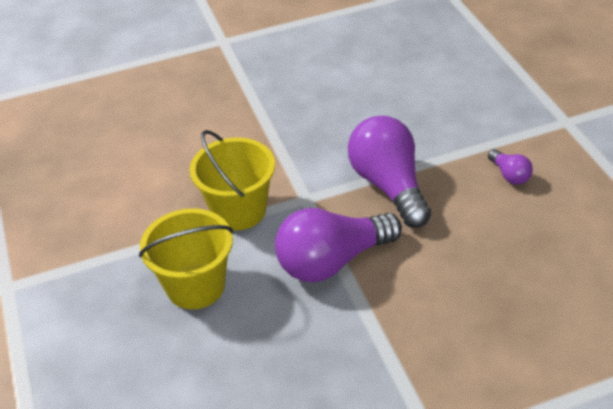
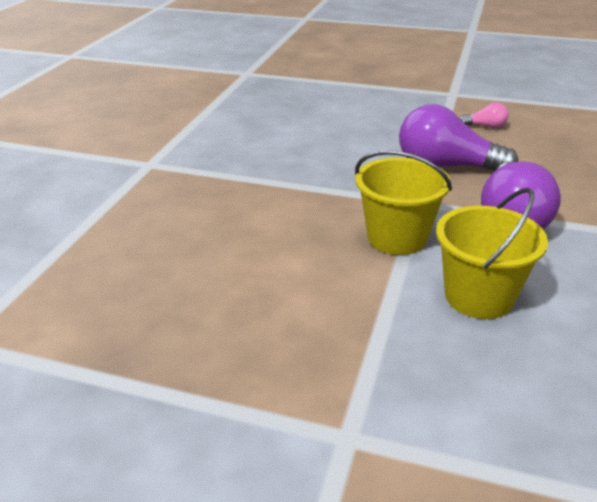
camera: 55 degrees left, 10 degrees down
(509, 175) = (485, 126): purple light bulb -> pink light bulb

